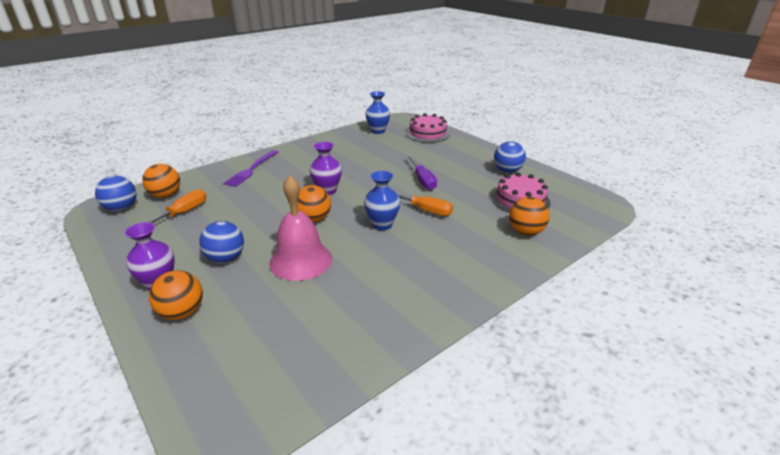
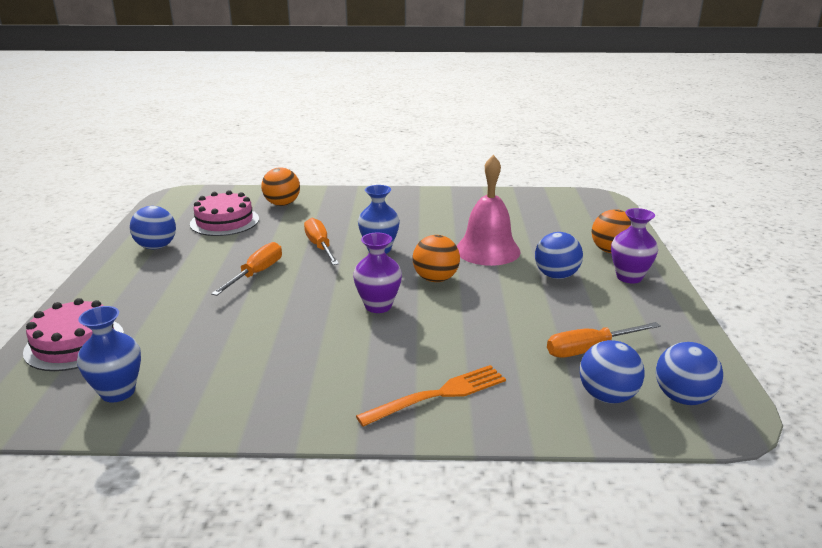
camera: 140 degrees left, 5 degrees down
(166, 195) = (607, 396): orange ball -> blue ball
(251, 169) = (439, 394): purple fork -> orange fork
(422, 180) = (256, 273): purple screwdriver -> orange screwdriver

